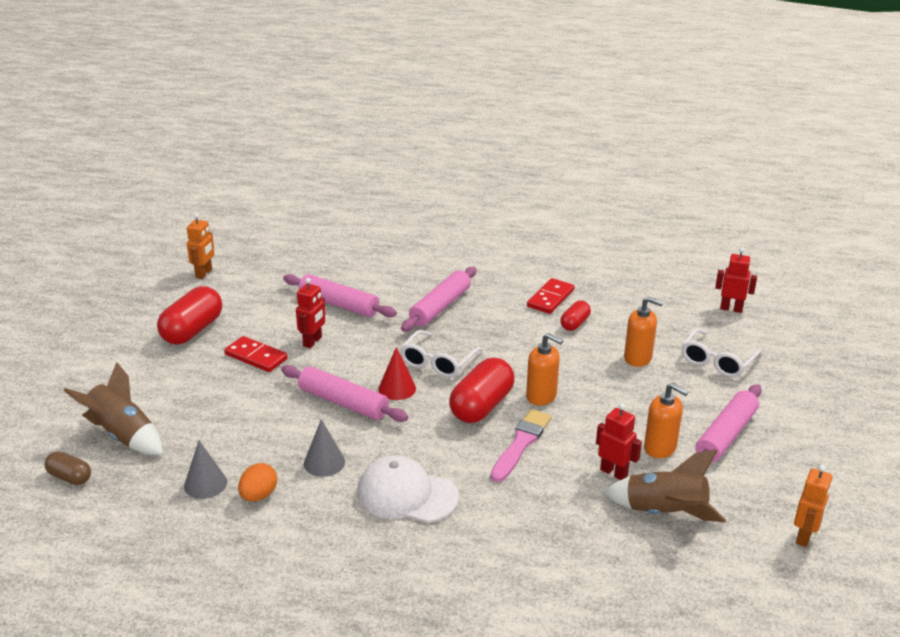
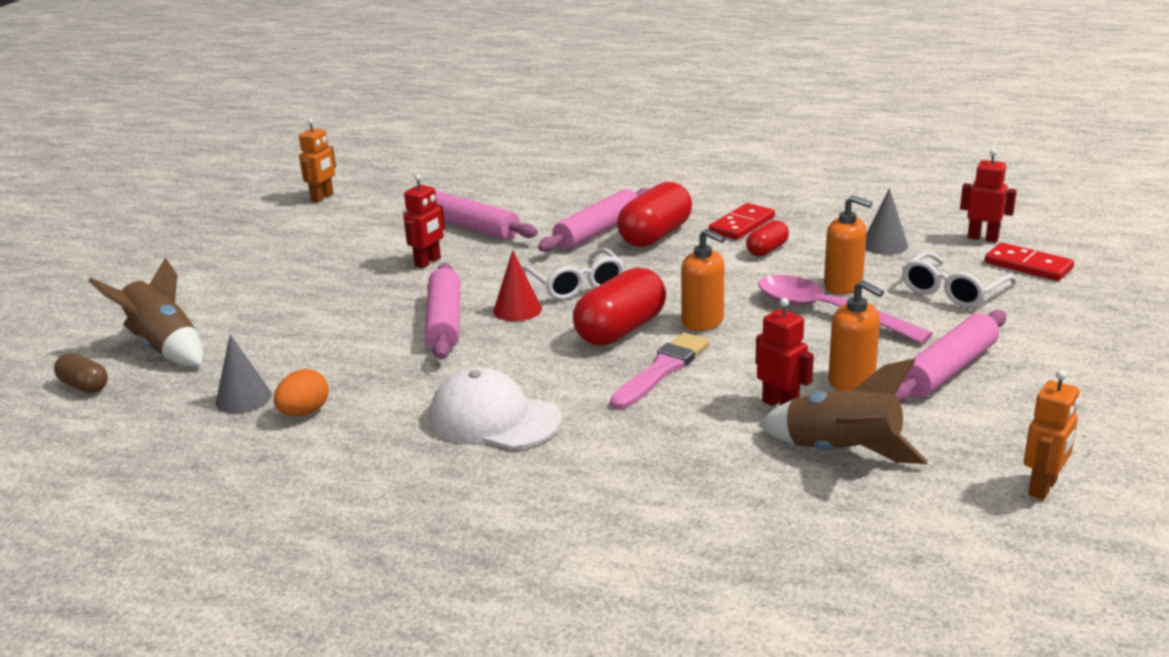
camera: 10 degrees right, 5 degrees down
(192, 330) = (288, 249): red capsule -> red capsule (655, 235)
(256, 356) = (354, 275): red domino -> red domino (1028, 265)
(324, 462) = (399, 382): grey cone -> grey cone (884, 245)
(343, 402) = (444, 322): pink rolling pin -> pink rolling pin turned 45 degrees clockwise
(437, 362) = (577, 285): white glasses -> white glasses turned 60 degrees counterclockwise
(631, 384) = (827, 312): none -> pink spoon

